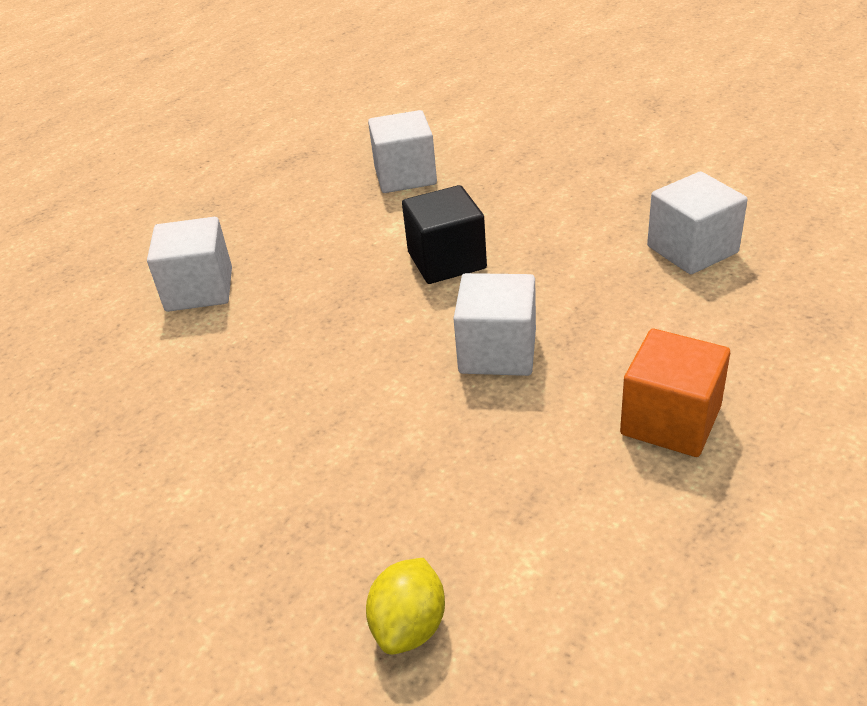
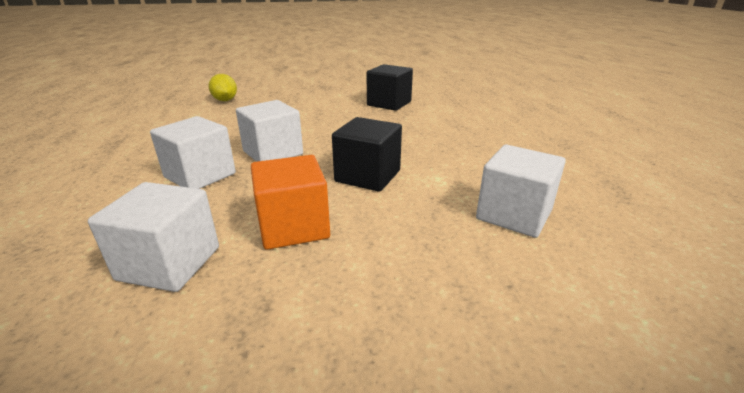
camera: 130 degrees right, 10 degrees down
(181, 395) = (389, 103): none -> black cube
(199, 289) = (463, 122): white cube -> white cube (200, 175)
(670, 420) = (148, 161): orange cube -> orange cube (293, 227)

